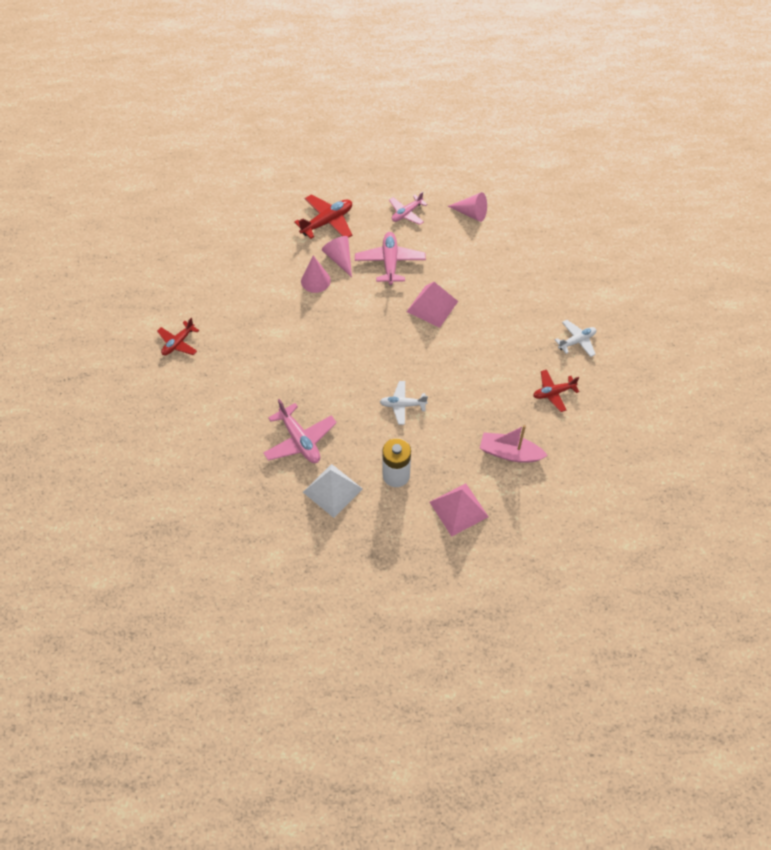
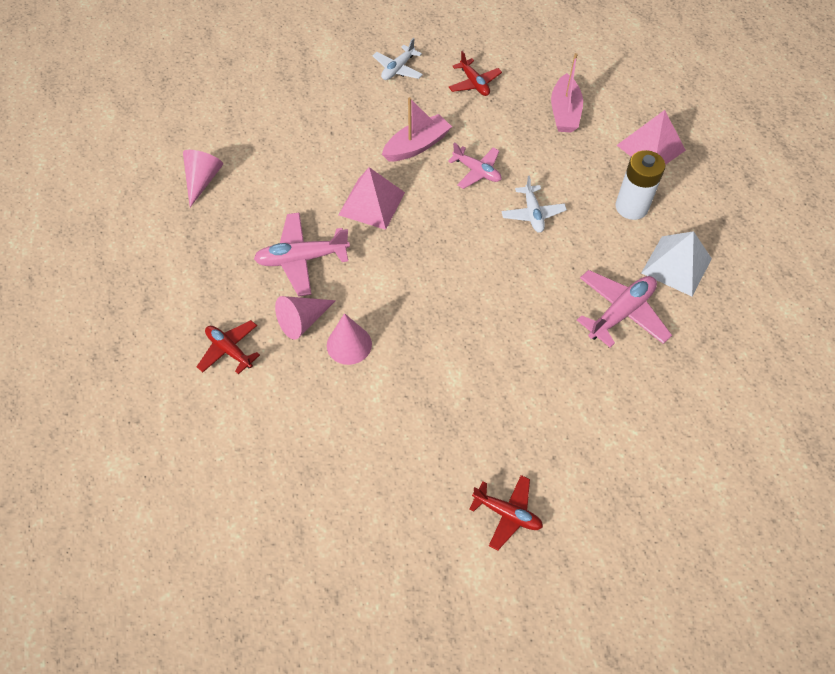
camera: 100 degrees left, 0 degrees up
(327, 222) = (229, 350): red plane -> red plane, size x0.66
(406, 213) = (206, 252): pink plane -> pink plane (477, 171)
(486, 341) = (416, 146): none -> pink boat
(577, 341) = (398, 69): white plane -> white plane turned 105 degrees counterclockwise

